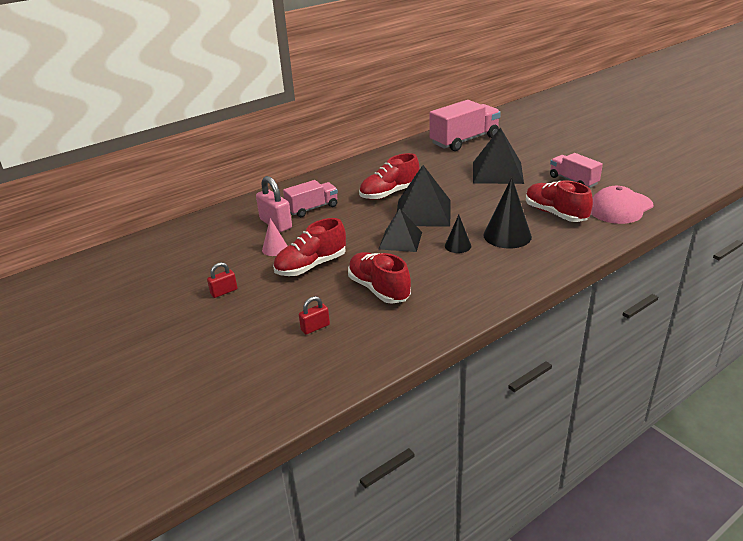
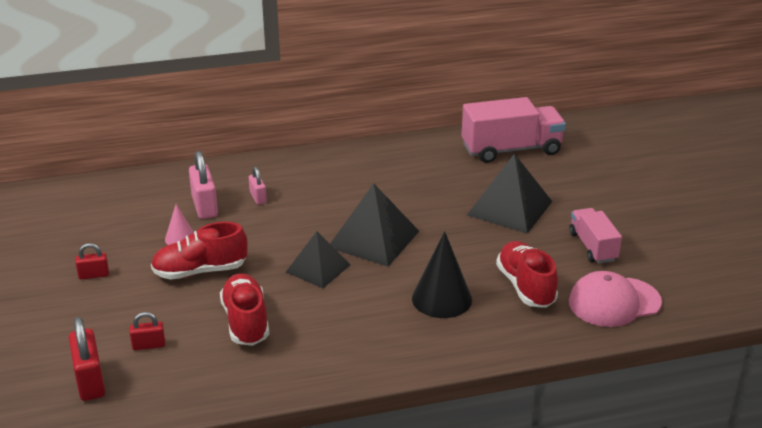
camera: 20 degrees right, 0 degrees up
(288, 368) = (90, 381): none -> red padlock
(312, 208) = (258, 197): pink truck -> pink padlock
(389, 193) = (357, 202): red shoe -> none
(458, 246) = (374, 294): black cone -> none

